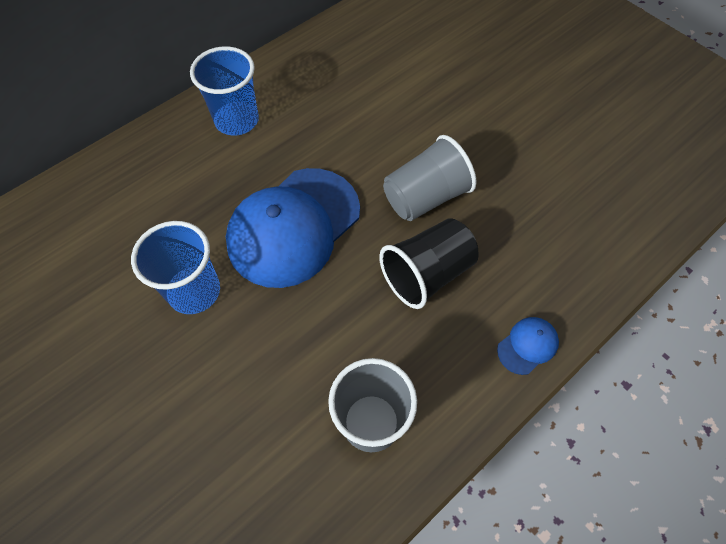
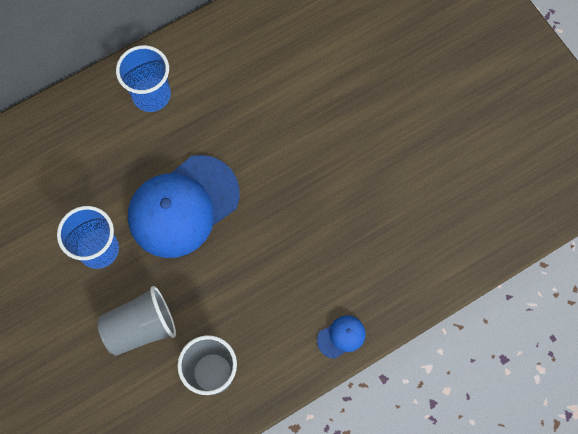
camera: 10 degrees right, 10 degrees up
(425, 197) = (295, 197): grey cup -> grey cup (141, 327)
(427, 274) = (280, 265): black cup -> none

